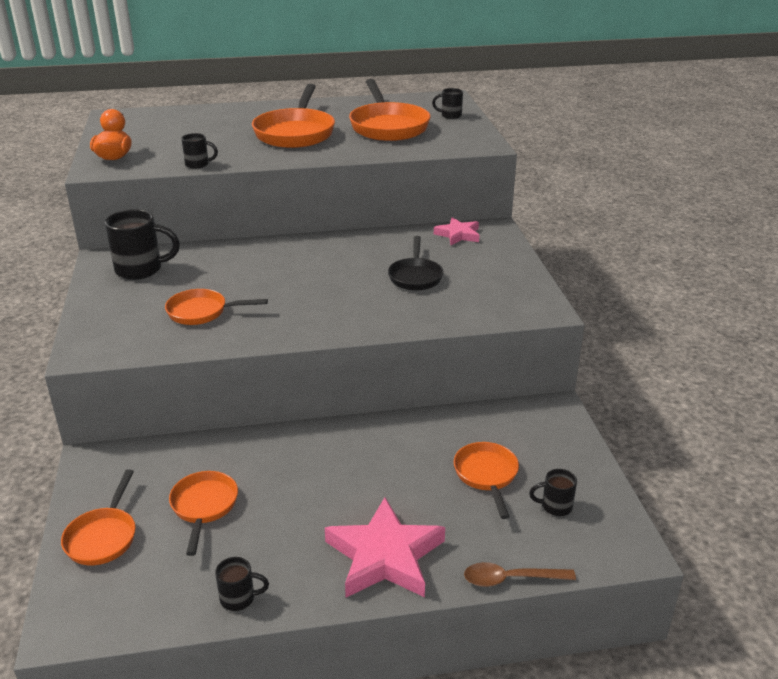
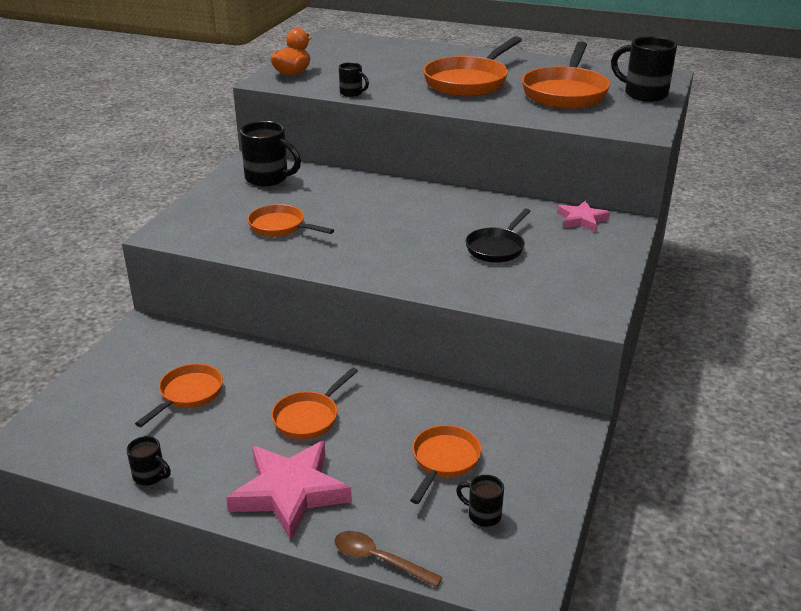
camera: 30 degrees right, 0 degrees up
(103, 537) = (100, 389): orange pan -> orange pan (309, 417)
(450, 115) = (644, 94): black mug -> black mug, size x1.88

